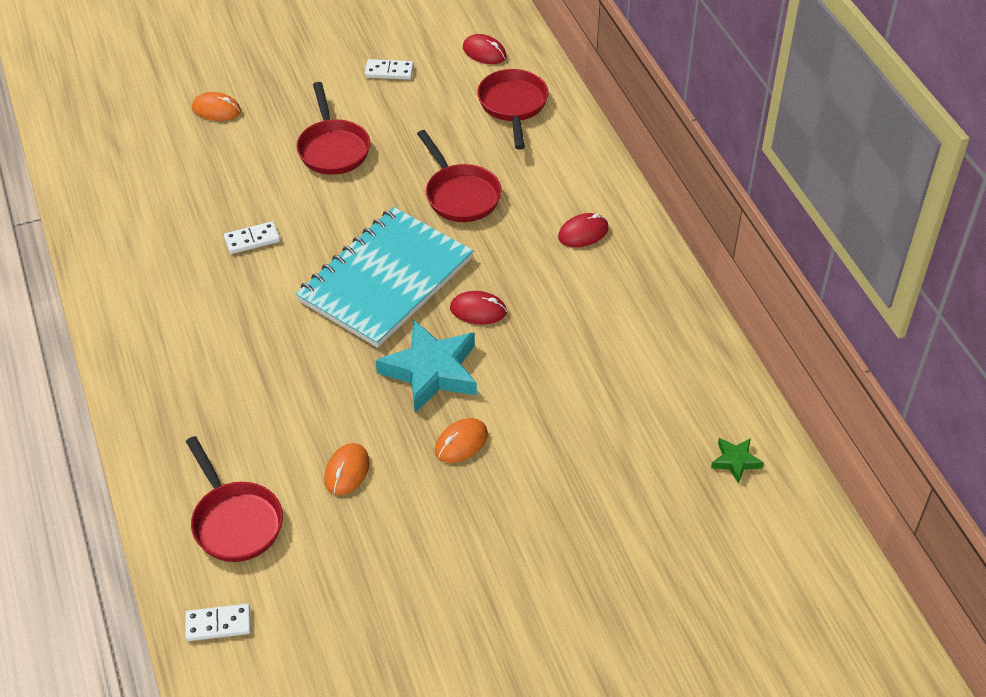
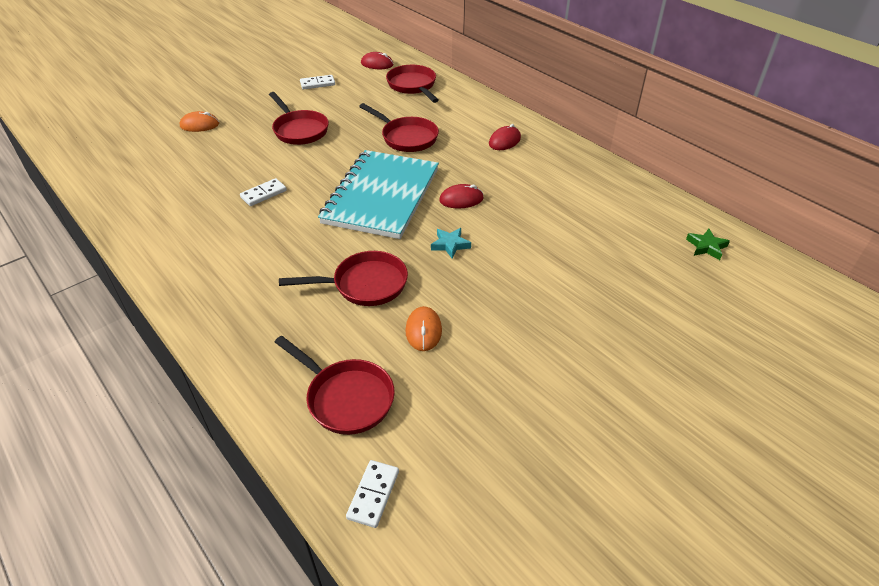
camera: 20 degrees left, 5 degrees down
(218, 624) = (373, 495): white domino -> white domino turned 45 degrees counterclockwise
(311, 396) = (364, 284): none -> red pan
(431, 371) = (450, 245): turquoise star -> turquoise star, size x0.47
(461, 443) = (503, 286): orange mouse -> none

